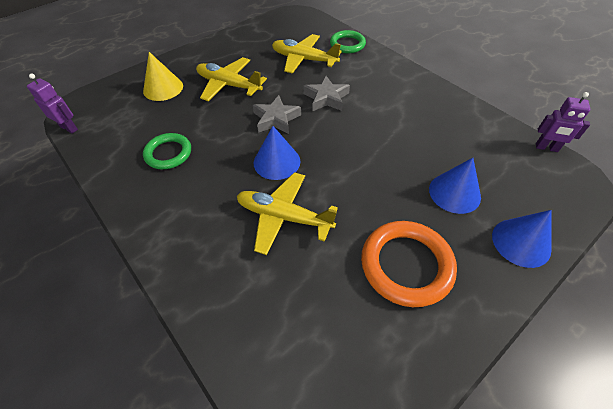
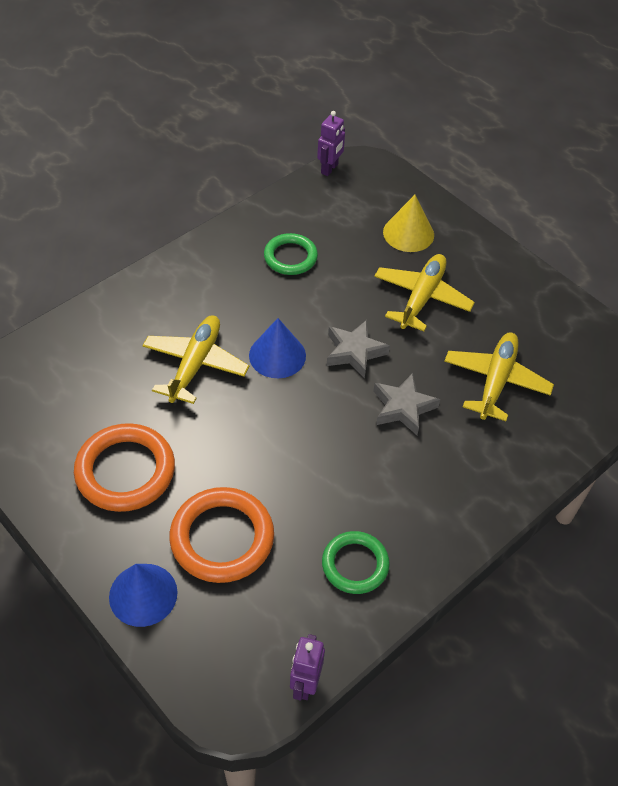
camera: 85 degrees right, 0 degrees up
(347, 44) = (550, 440): green ring -> green ring (355, 564)
(454, 193) = (222, 538): blue cone -> orange ring

